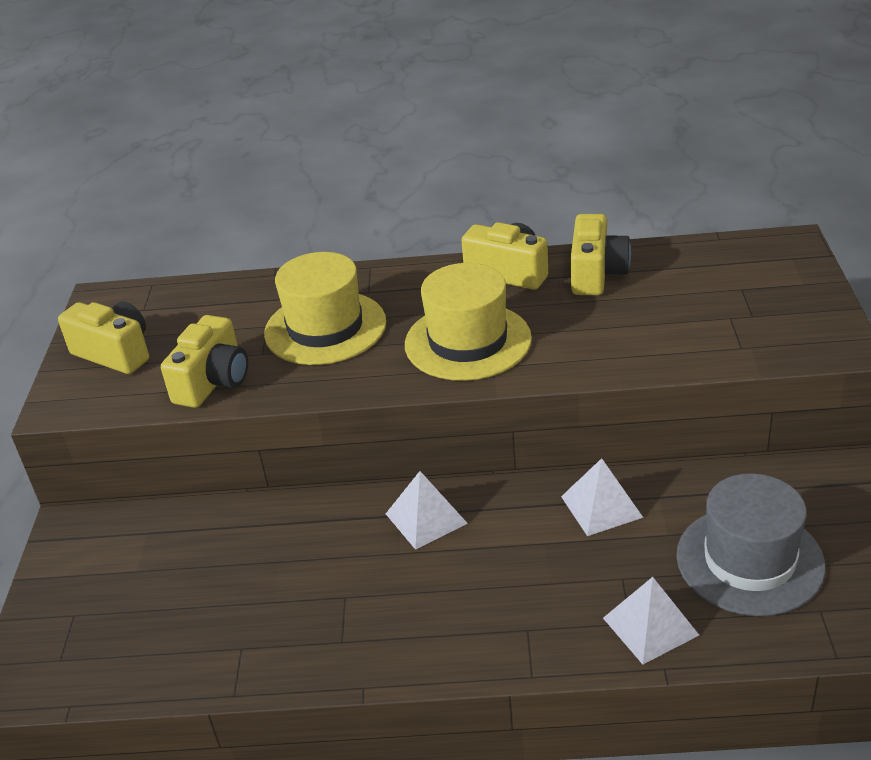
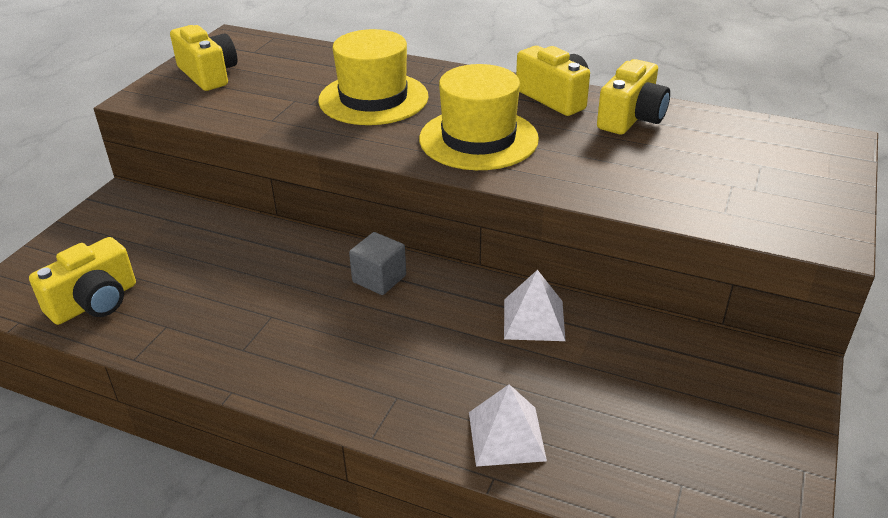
camera: 20 degrees right, 0 degrees up
(213, 381) = (259, 112): yellow camera -> yellow camera (94, 302)
(426, 518) = (379, 279): white pyramid -> grey cube
(749, 560) = (640, 413): grey hat -> none

